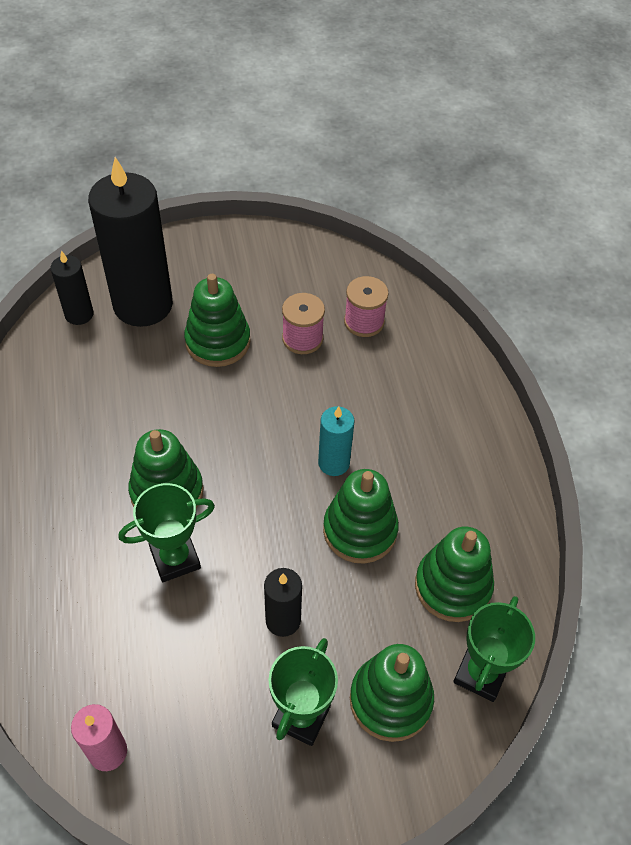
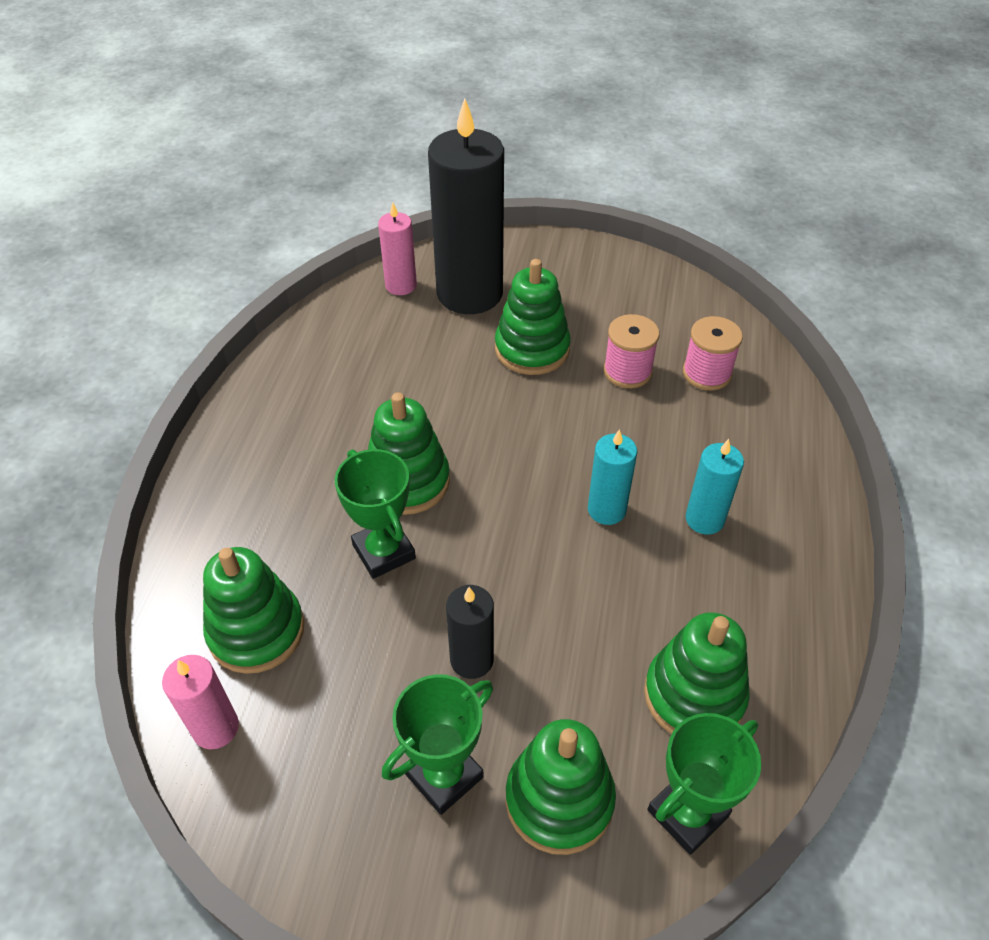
camera: 25 degrees right, 5 degrees down
(79, 314) = (401, 285): black candle -> pink candle
(175, 558) = (384, 552): green trophy -> green trophy turned 60 degrees clockwise
(360, 530) = (605, 592): green stacking toy -> green stacking toy (256, 631)
(408, 446) = (704, 519): none -> turquoise candle

